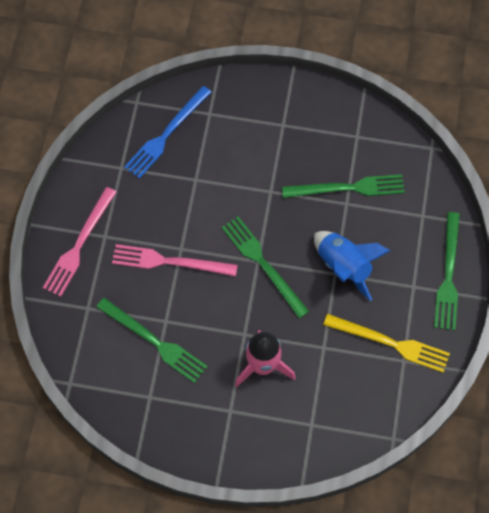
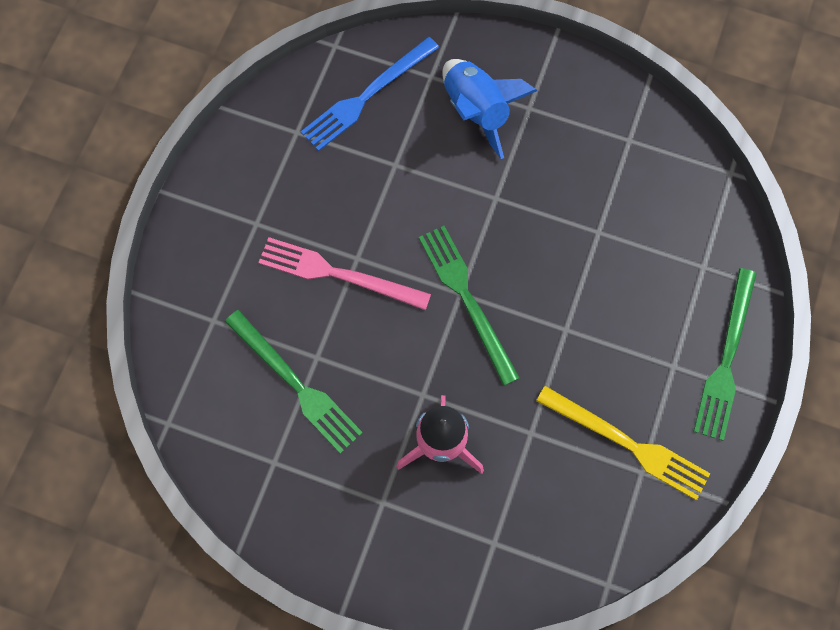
camera: 10 degrees right, 5 degrees up
(79, 245) = (219, 230): pink fork -> none
(344, 266) = (580, 322): blue rocket -> blue rocket (476, 111)
(348, 188) = (604, 210): green fork -> none

